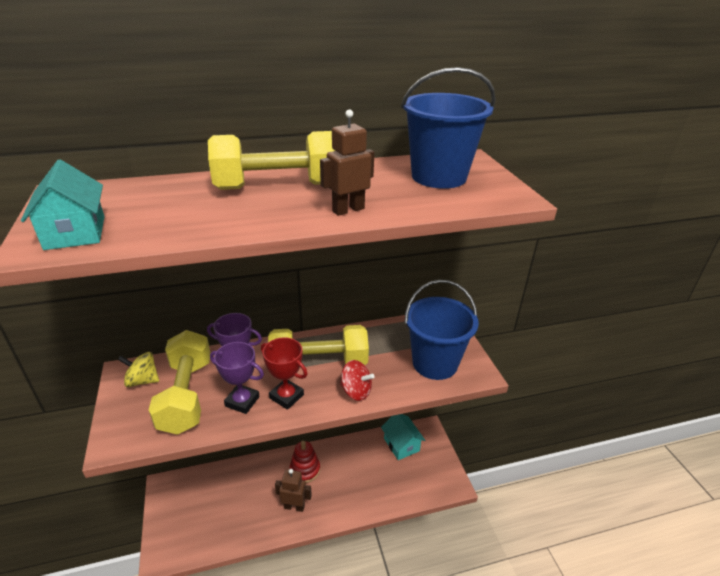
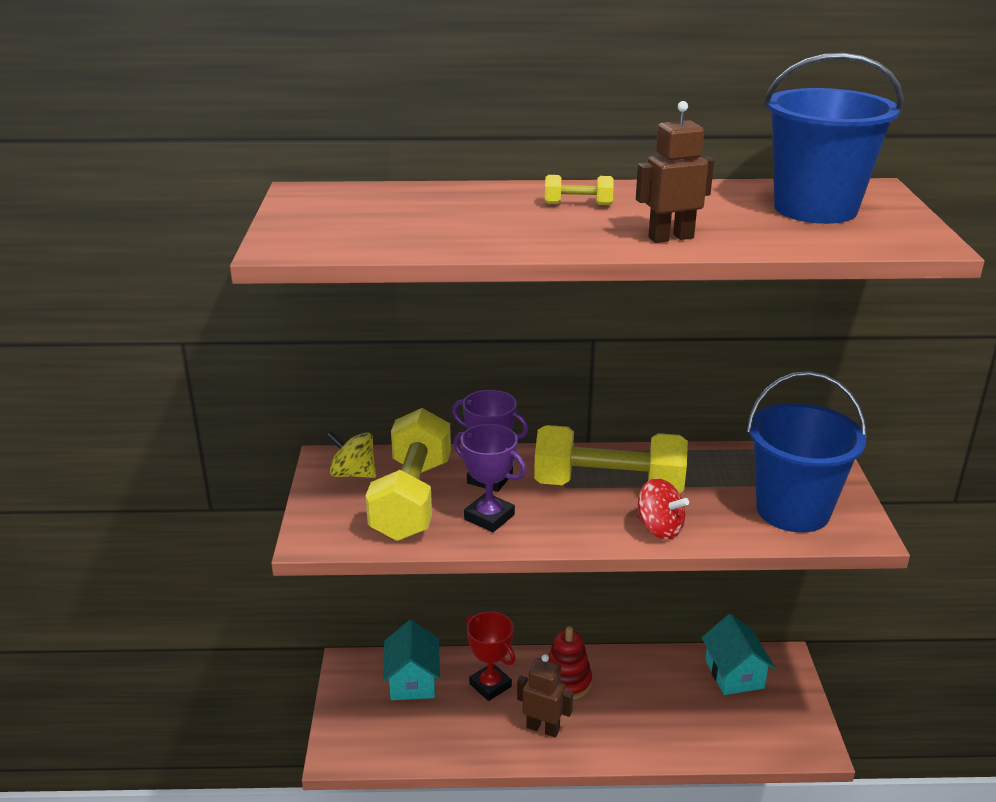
camera: 15 degrees right, 5 degrees down
(75, 232) = (324, 234): turquoise house -> turquoise house (412, 681)
(277, 186) = (578, 204): yellow dumbbell -> yellow dumbbell, size x0.40
(286, 396) = (554, 520): red trophy -> red trophy (490, 685)

